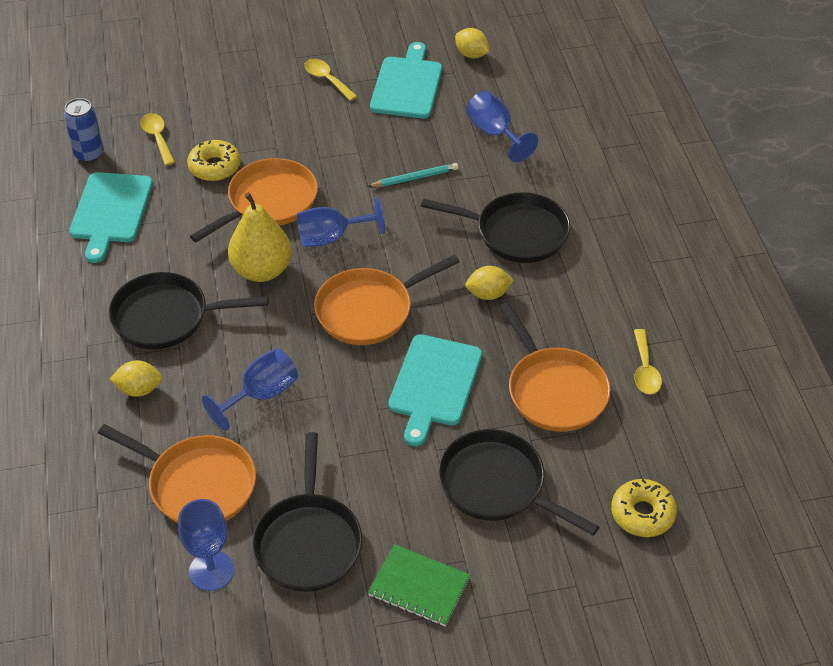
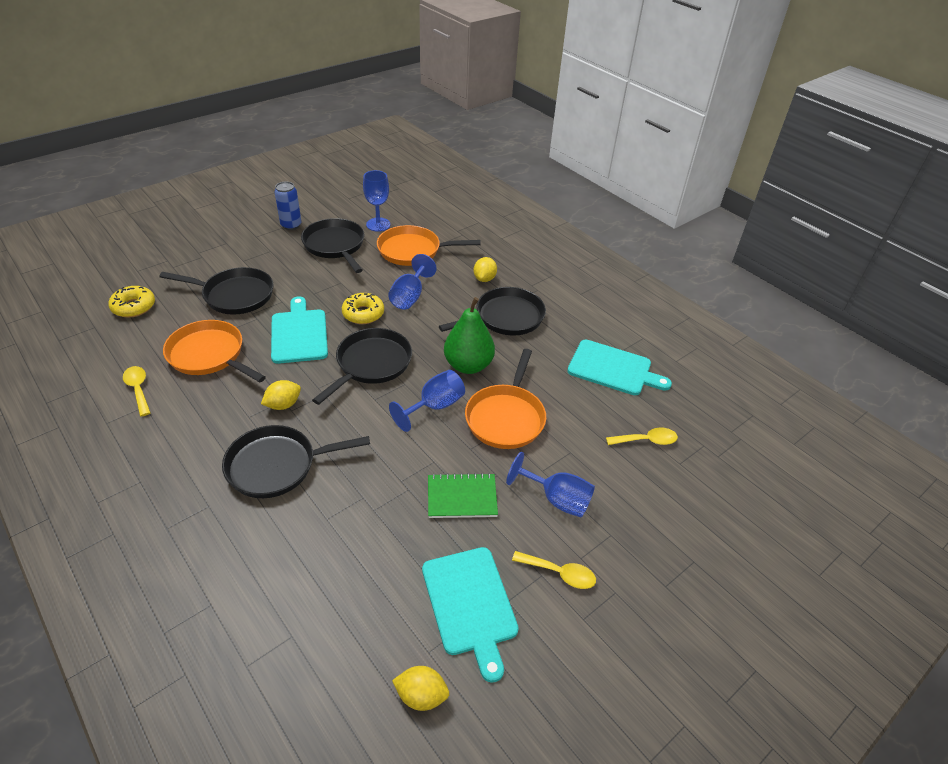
camera: 150 degrees right, 5 degrees down
(89, 154) = (680, 406): blue can -> blue can (291, 225)
(110, 211) = (613, 369): turquoise cutting board -> turquoise cutting board turned 135 degrees clockwise
(139, 389) = (484, 279): yellow lemon -> yellow lemon turned 45 degrees counterclockwise
(157, 138) = (646, 440): yellow spoon -> yellow spoon turned 45 degrees counterclockwise
(214, 167) = (575, 432): yellow donut -> yellow donut (363, 314)
(262, 270) = (468, 365): yellow pear -> green pear
(369, 310) = (371, 364): orange pan -> black pan
(415, 178) = (397, 487): turquoise pencil -> none
(419, 587) = (264, 245): green notebook -> green notebook (462, 497)
(495, 133) = (340, 574): blue goblet -> blue goblet (557, 499)

